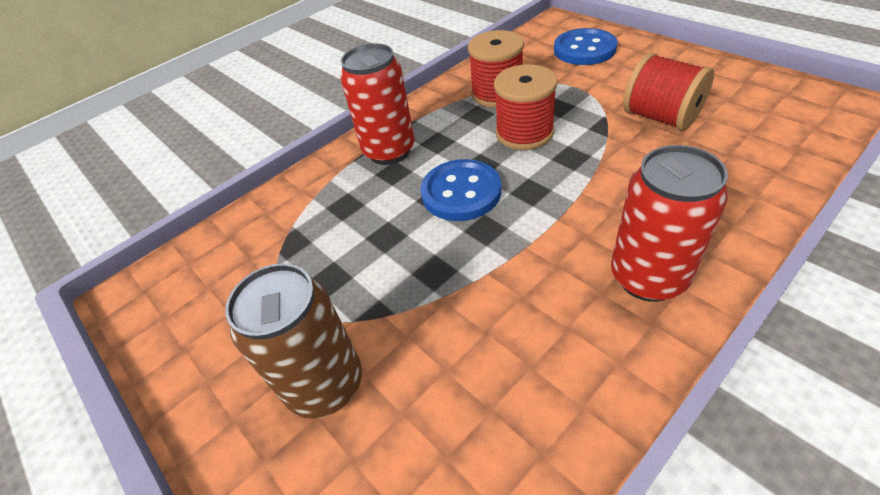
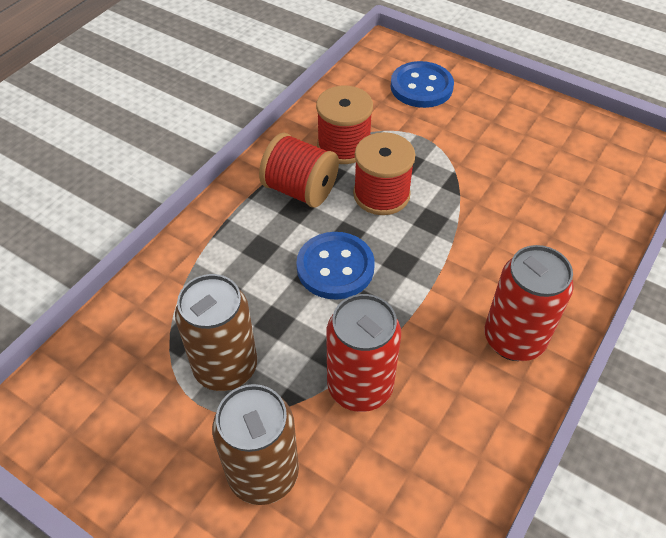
camera: 20 degrees left, 5 degrees up
(325, 273) = (226, 367): none -> brown can
(389, 151) = (249, 223): red can -> red can (360, 387)
(660, 117) = (504, 171): red spool -> red spool (300, 190)

